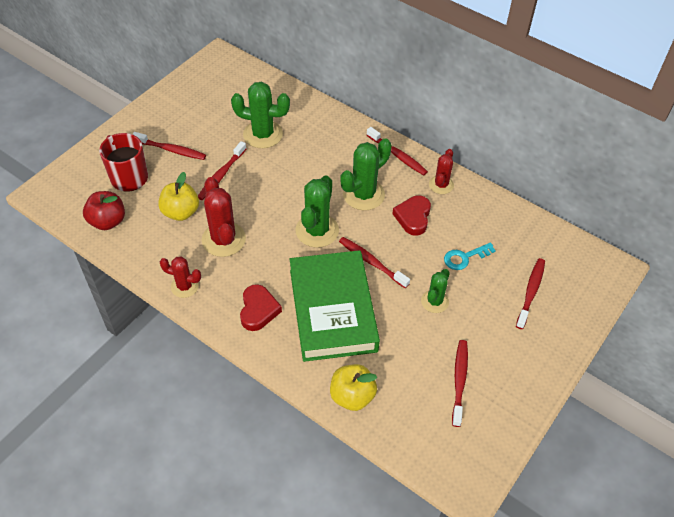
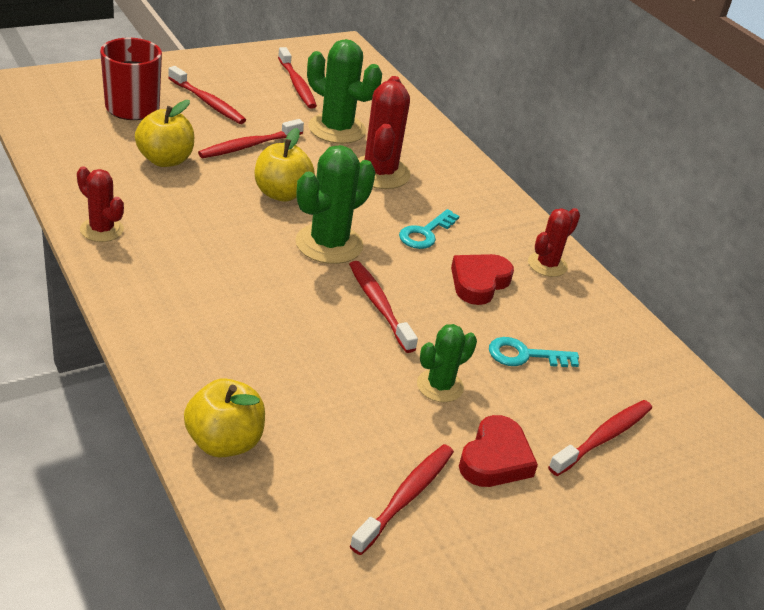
camera: 20 degrees right, 15 degrees down
(108, 221) = (68, 135): red apple -> none
(223, 239) = (195, 205): red cactus -> red cactus (379, 173)
(258, 310) = (176, 292): red heart -> red heart (495, 459)
(266, 205) = (281, 194): none -> yellow apple
(332, 310) = (279, 333): green book -> none
(363, 194) = (425, 233): green cactus -> turquoise key
(397, 155) = (506, 213): red toothbrush -> red toothbrush (297, 84)

